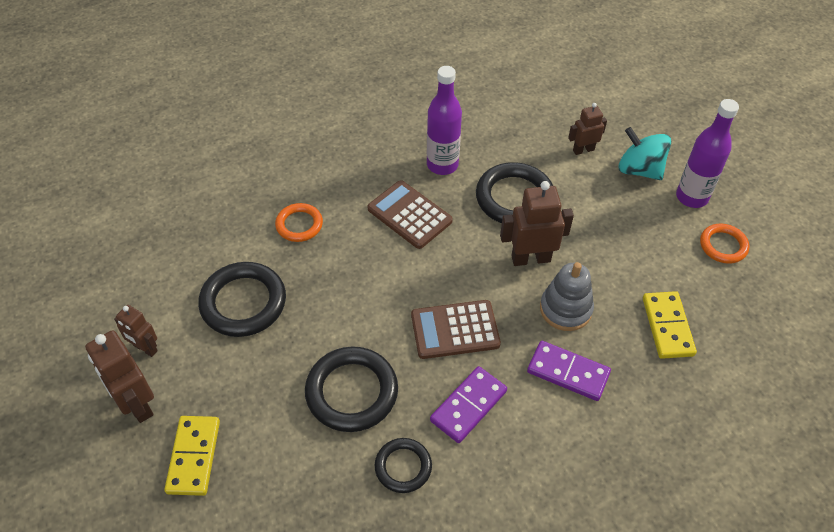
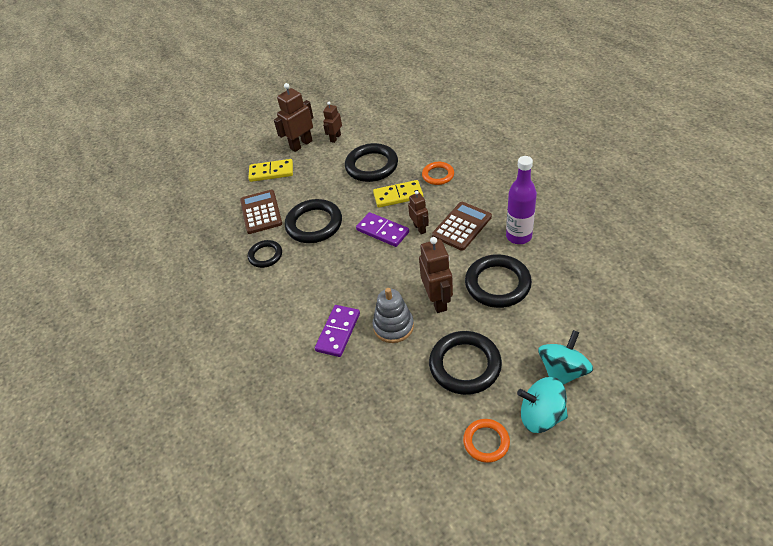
camera: 90 degrees right, 5 degrees down
(455, 330) = (365, 265): brown calculator -> brown calculator (261, 212)
(468, 406) = (308, 280): purple domino -> purple domino (382, 231)
(583, 150) = (572, 326): brown robot -> brown robot (420, 228)
(628, 247) = (465, 365): none -> black ring
(667, 326) = (387, 396): yellow domino -> yellow domino (398, 196)
(691, 197) = (541, 415): purple bottle -> turquoise spinning top

